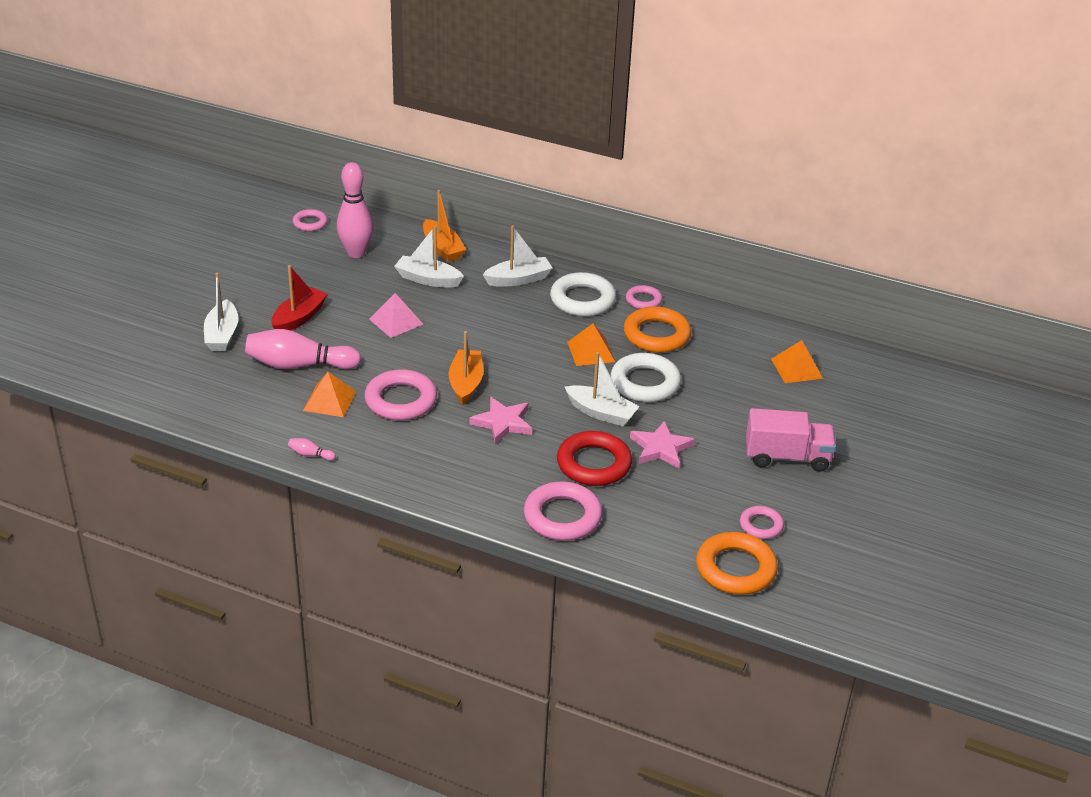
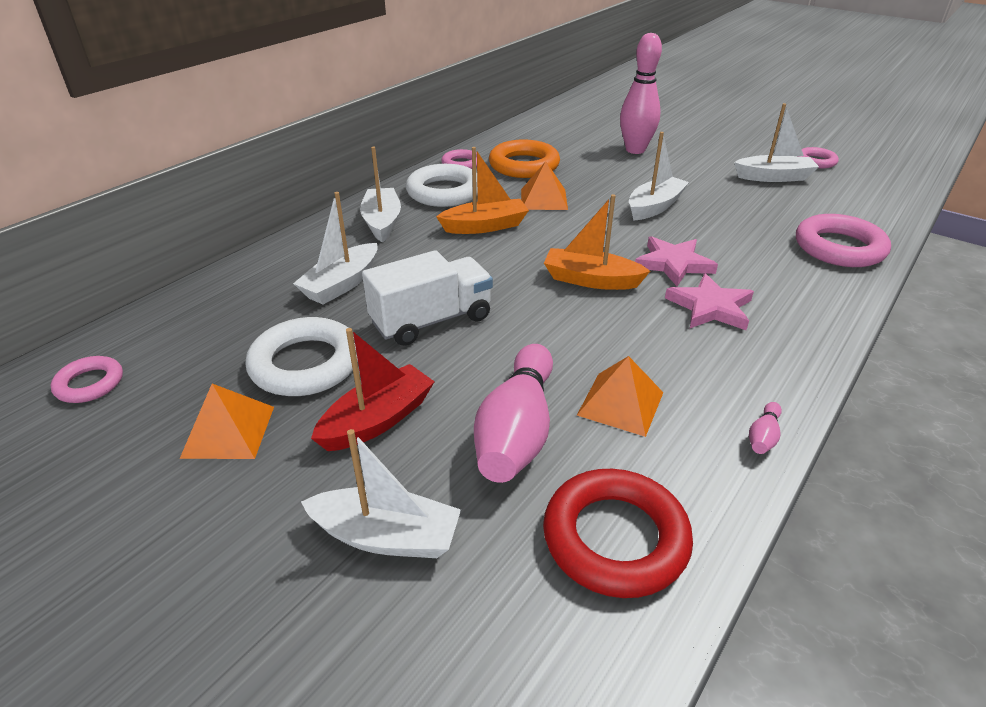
camera: 75 degrees left, 0 degrees up
(299, 318) = (377, 420): red boat -> red boat turned 90 degrees clockwise
(356, 253) = (225, 341): pink bowling pin -> pink bowling pin (635, 150)
(396, 321) = (431, 320): pink pyramid -> white truck
(400, 400) = (624, 334): pink ring -> none
(442, 248) = (273, 265): orange boat -> orange boat (485, 226)
(594, 464) = (743, 221): red ring -> red ring (615, 538)
(645, 383) = (604, 180): white ring -> white ring (305, 364)
(660, 448) = (711, 186): pink star -> pink star (710, 307)
(702, 490) = (773, 177): none -> white boat
(735, 569) = (881, 178): orange ring -> none
(787, 457) = (718, 140): pink truck -> none
(796, 368) = (591, 121): orange pyramid -> orange pyramid (228, 431)

